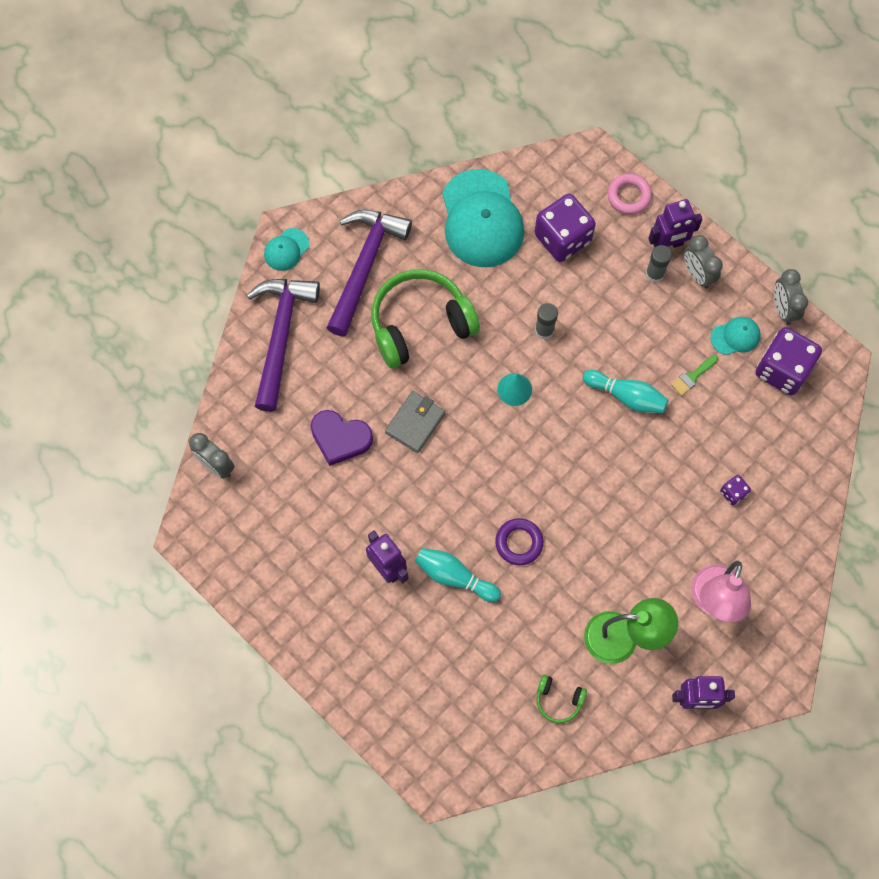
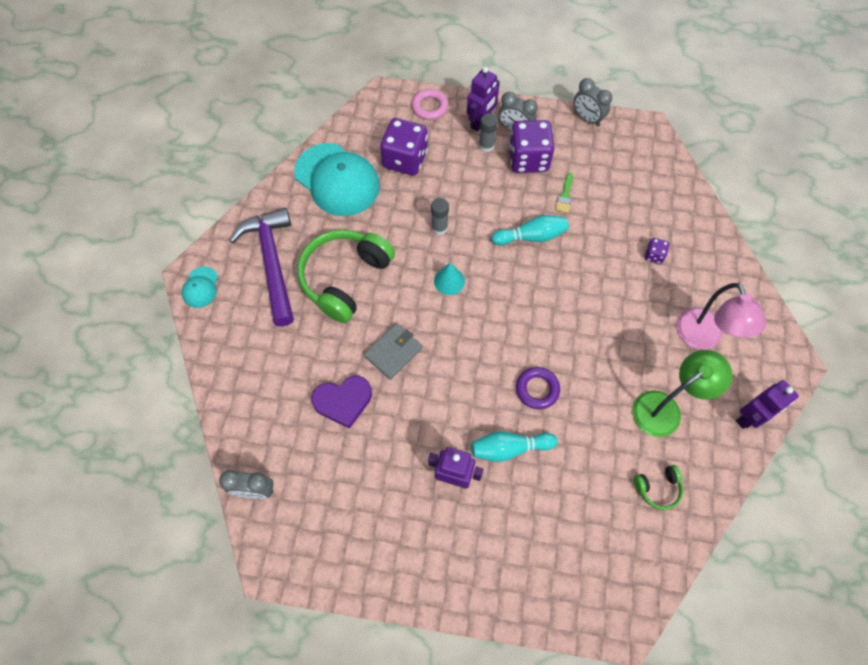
camera: 35 degrees left, 5 degrees down
(281, 336) = (240, 354): purple hammer -> none
(415, 423) = (393, 352): grey wallet -> grey wallet turned 45 degrees clockwise
(735, 336) = (571, 153): turquoise cap -> none
(782, 370) = (618, 156): purple dice -> purple dice (528, 159)

